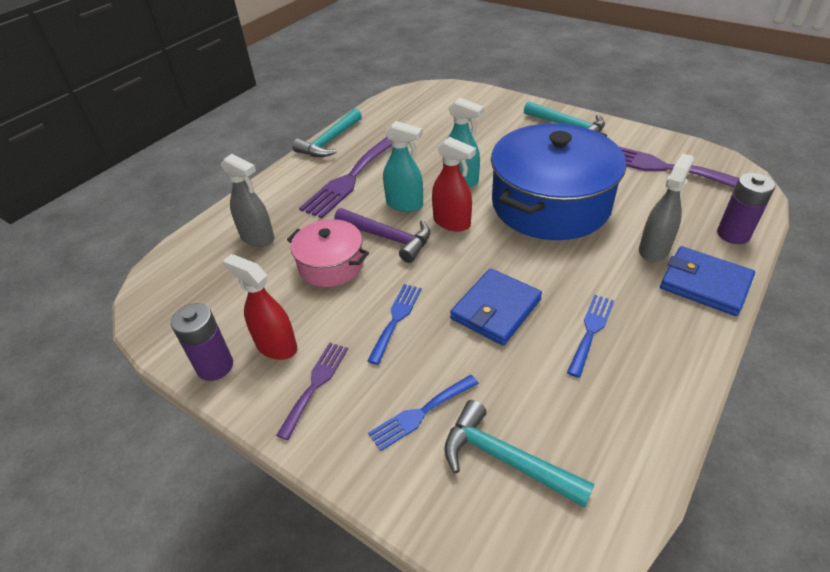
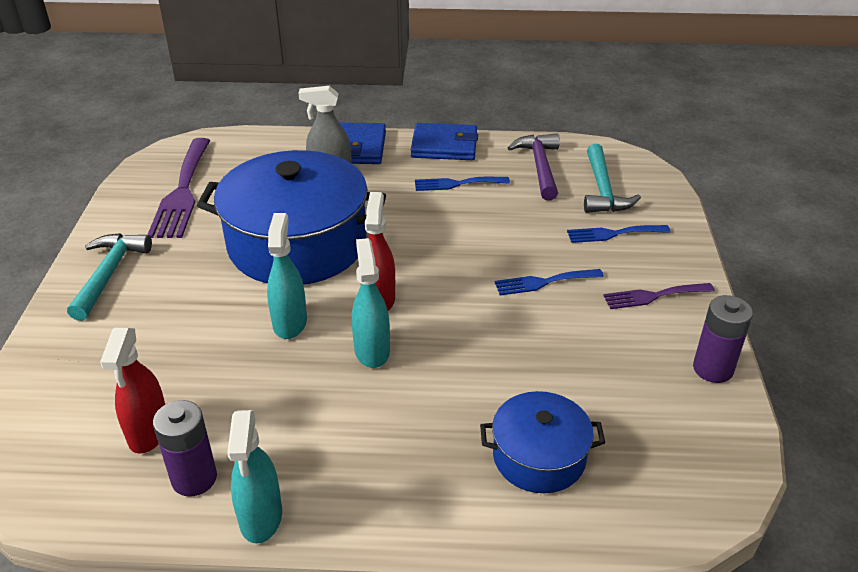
camera: 125 degrees left, 5 degrees down
(257, 238) = (539, 457): grey spray bottle -> blue pot
(276, 346) = (650, 341): red spray bottle -> red spray bottle (148, 432)
(330, 141) = (261, 517): turquoise hammer -> turquoise spray bottle
(331, 265) = (520, 361): pink pot -> none
(350, 179) = (351, 432): purple fork -> none
(388, 238) = (442, 337): purple hammer -> purple hammer (540, 167)
(420, 413) = (613, 234): blue fork -> blue fork turned 150 degrees clockwise
(496, 309) = (478, 232): blue wallet -> blue wallet (444, 146)
(733, 234) = (280, 143): purple battery -> purple battery (194, 478)

